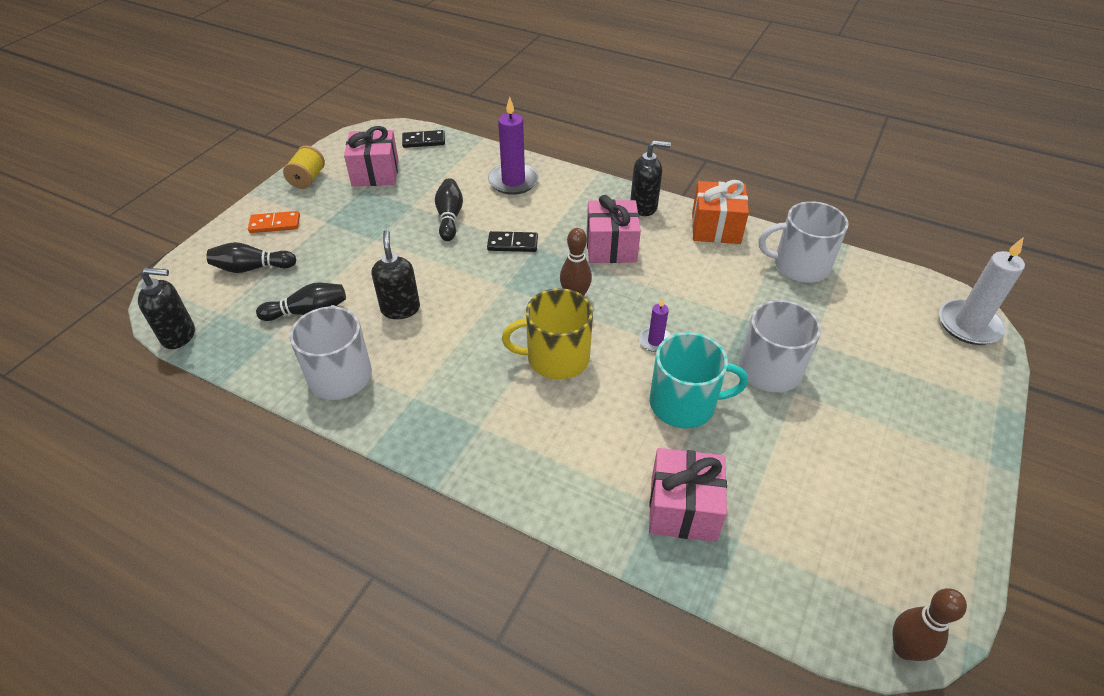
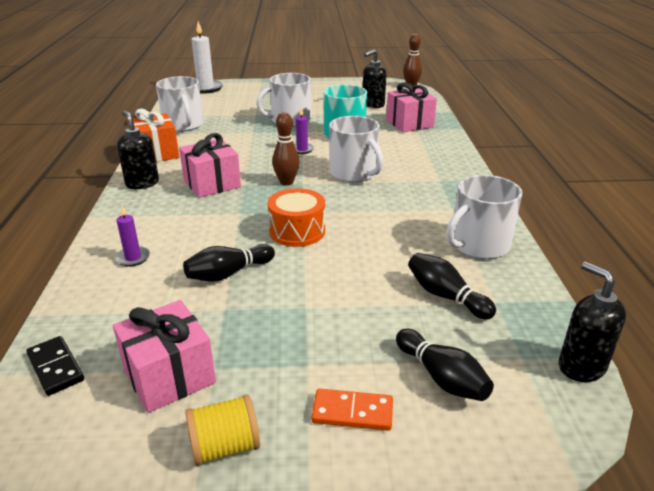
camera: 120 degrees left, 15 degrees down
(275, 224) = (352, 412): orange domino -> orange domino turned 45 degrees counterclockwise
(400, 309) = (382, 248): black soap dispenser -> black soap dispenser (373, 105)
(474, 270) = (297, 231): none -> orange drum
(512, 244) = (243, 225): black domino -> none
(513, 181) = (133, 258): purple candle -> purple candle, size x0.53
(556, 358) = (354, 173): yellow mug -> white mug

